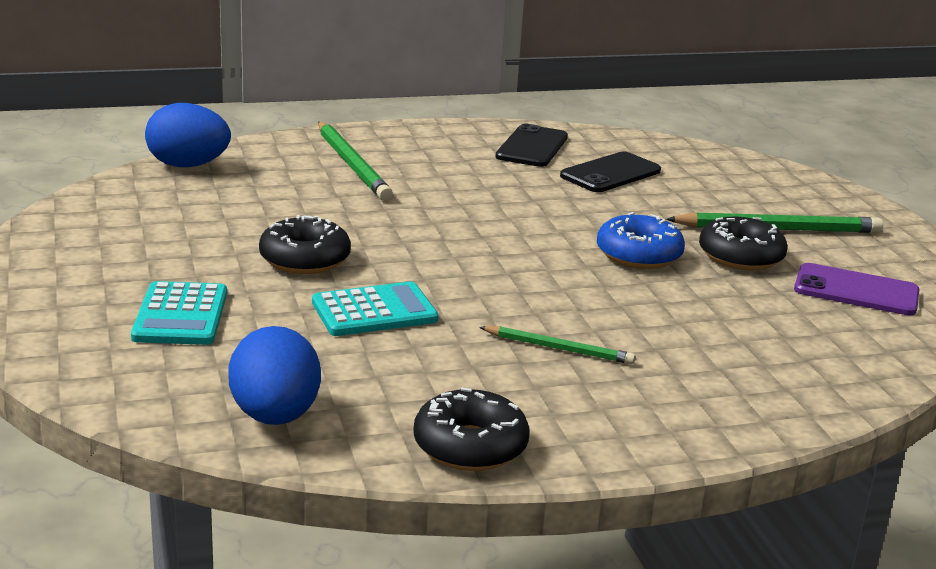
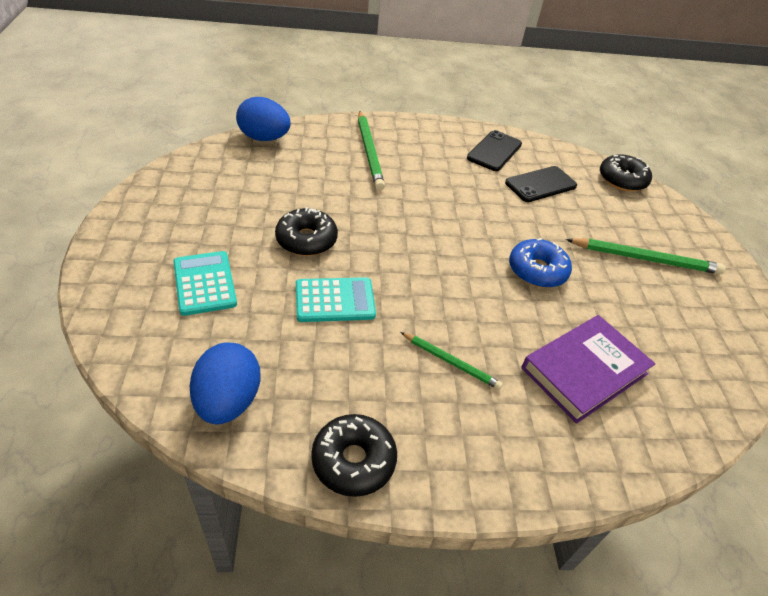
camera: 10 degrees right, 20 degrees up
(180, 315) = (204, 283): turquoise calculator -> turquoise calculator turned 150 degrees clockwise
(736, 337) = (584, 371): none -> purple book
(740, 256) = (610, 284): black donut -> black donut (622, 180)
(856, 291) = (688, 335): purple phone -> none

